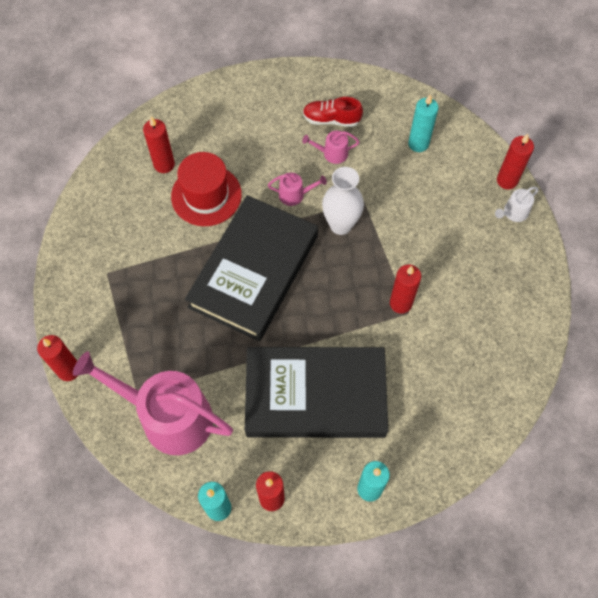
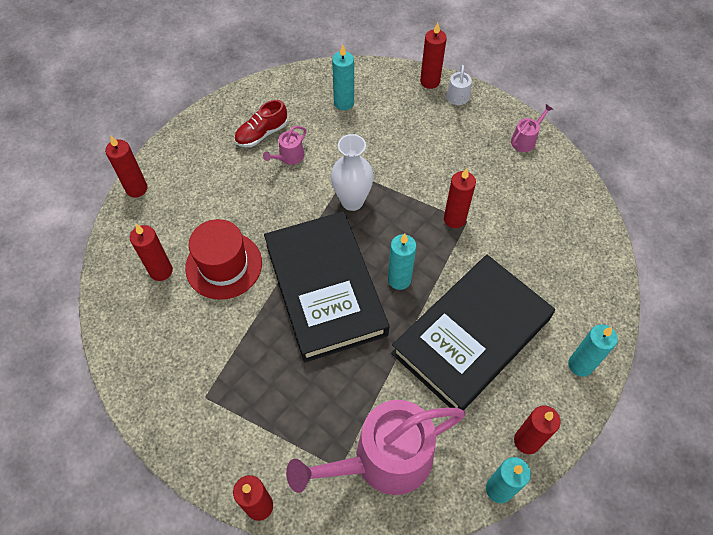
camera: 45 degrees left, 5 degrees down
(206, 92) = (136, 189): none -> red candle
(295, 195) = (294, 208): pink watering can -> pink watering can (525, 140)
(310, 310) = (399, 279): none -> turquoise candle

